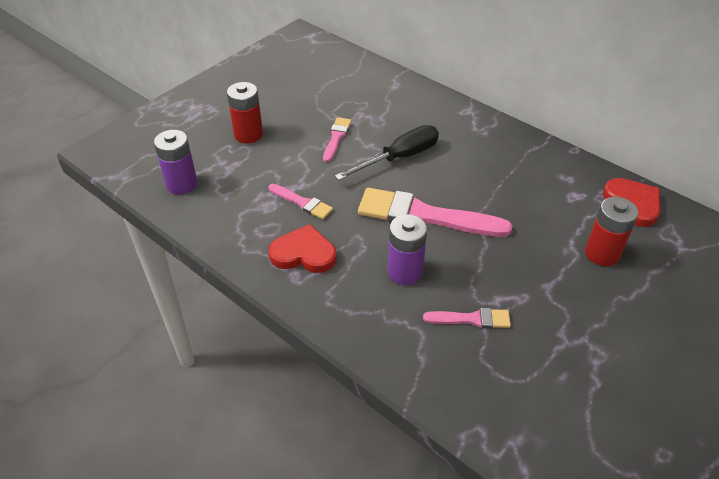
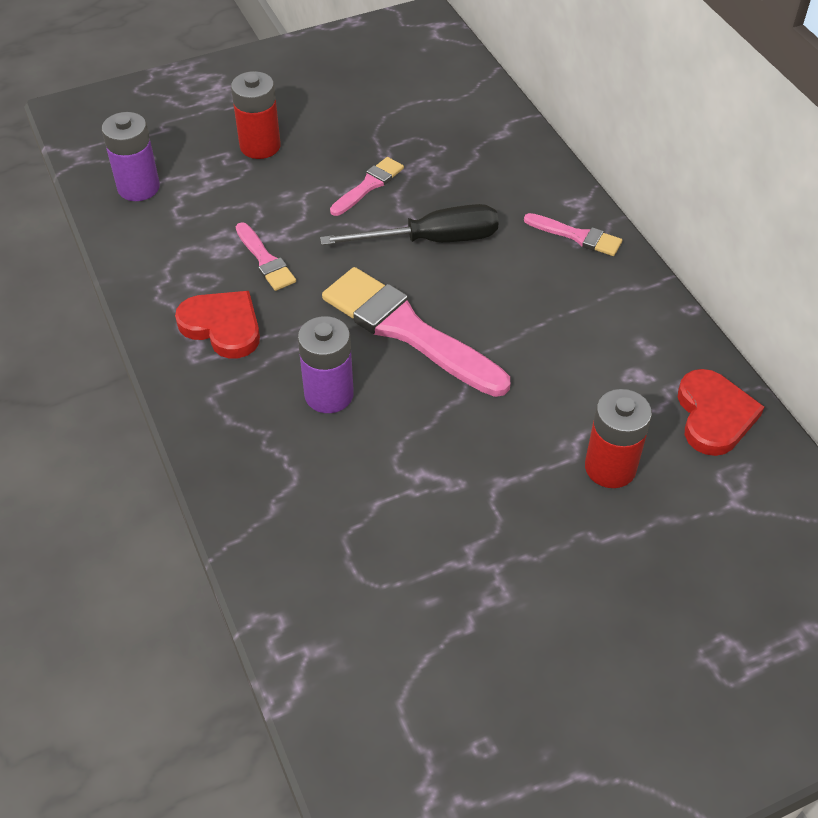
camera: 25 degrees right, 5 degrees up
(471, 319) = (368, 485): pink brush -> pink brush (577, 236)

